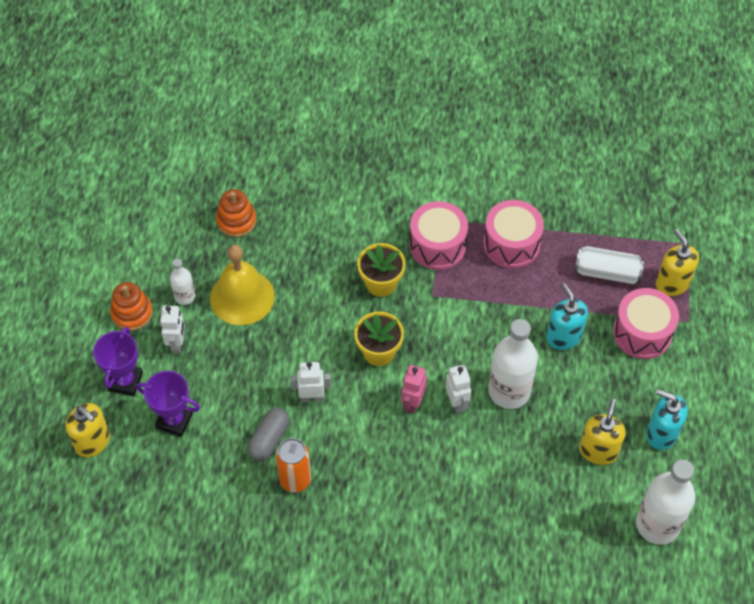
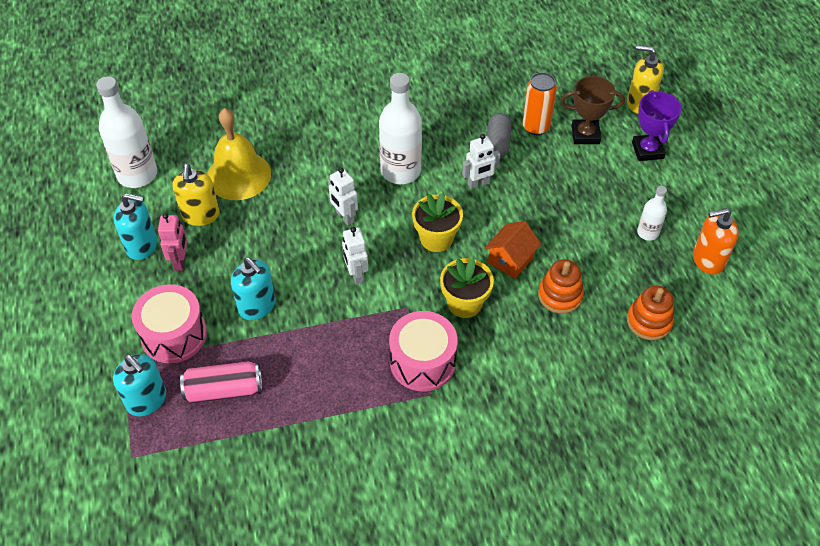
camera: 160 degrees right, 5 degrees down
(132, 313) = (684, 204): orange stacking toy -> orange stacking toy (560, 295)
(151, 255) = (708, 260): none -> orange soap dispenser
(174, 420) = (585, 135): purple trophy -> brown trophy
(177, 343) = (625, 191): white robot -> white robot (356, 275)
(242, 297) = (594, 248): yellow bell -> yellow bell (239, 175)
(295, 480) = (459, 122): orange can -> orange can (536, 127)
(321, 309) = (510, 260): none -> orange house
(412, 403) = (385, 205): pink robot -> pink robot (180, 261)
(509, 391) = (298, 240): white bottle -> white bottle (400, 171)
(511, 244) = (341, 390): pink drum -> none
(607, 272) = (224, 390): white can -> pink can
(672, 283) = (147, 400): yellow soap dispenser -> turquoise soap dispenser

